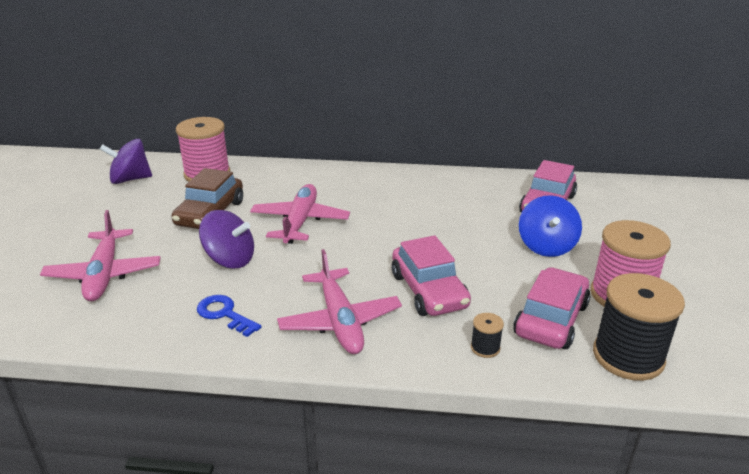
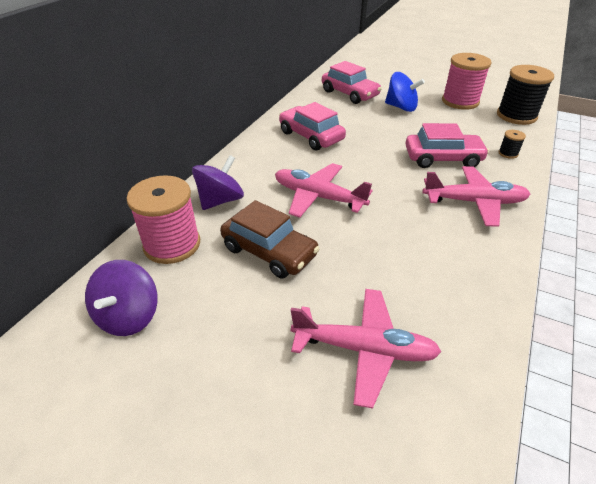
camera: 70 degrees left, 10 degrees up
(224, 314) = (457, 261): blue key -> none
(230, 259) = (368, 248): purple spinning top -> purple spinning top (220, 200)
(551, 319) = (481, 127): pink car -> pink car (311, 136)

